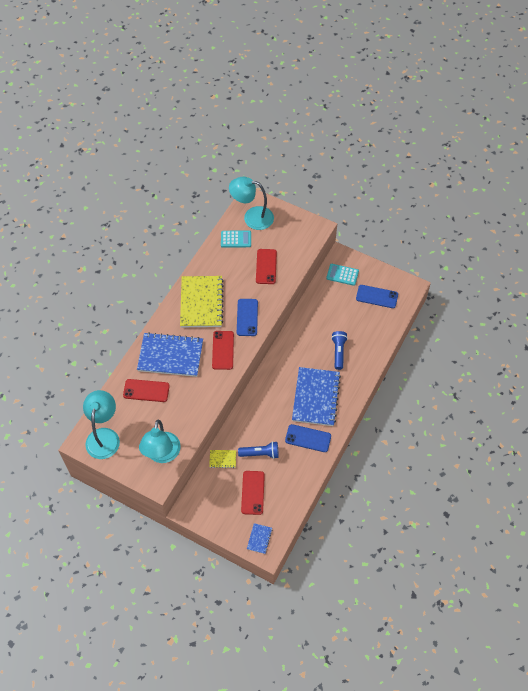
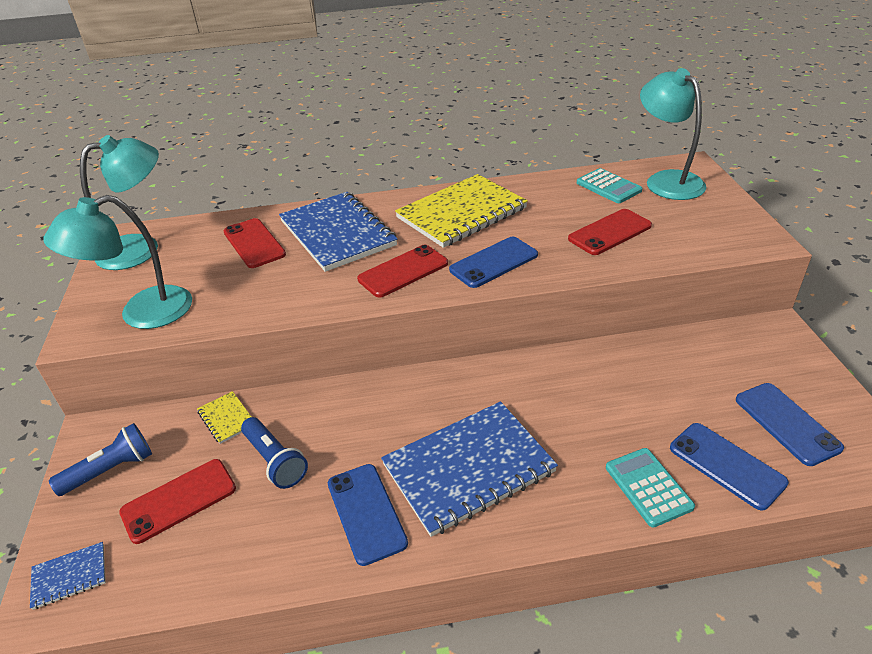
camera: 55 degrees right, 20 degrees down
(338, 352) = (600, 441): blue flashlight -> blue flashlight (111, 470)
(342, 275) = (751, 352): turquoise calculator -> turquoise calculator (648, 487)
(376, 327) = (726, 465): none -> blue phone

